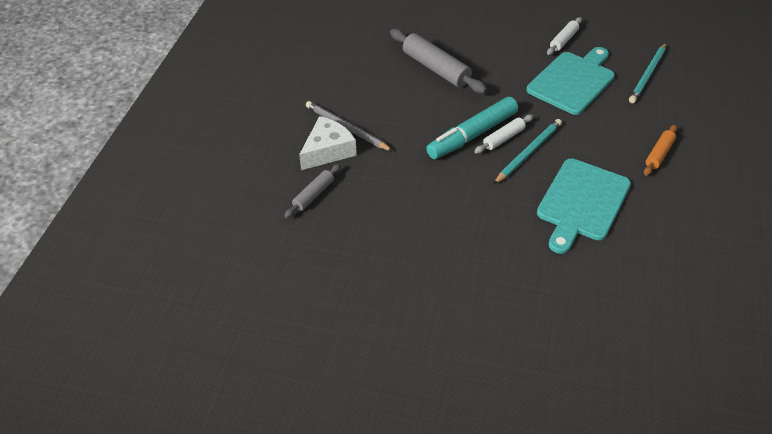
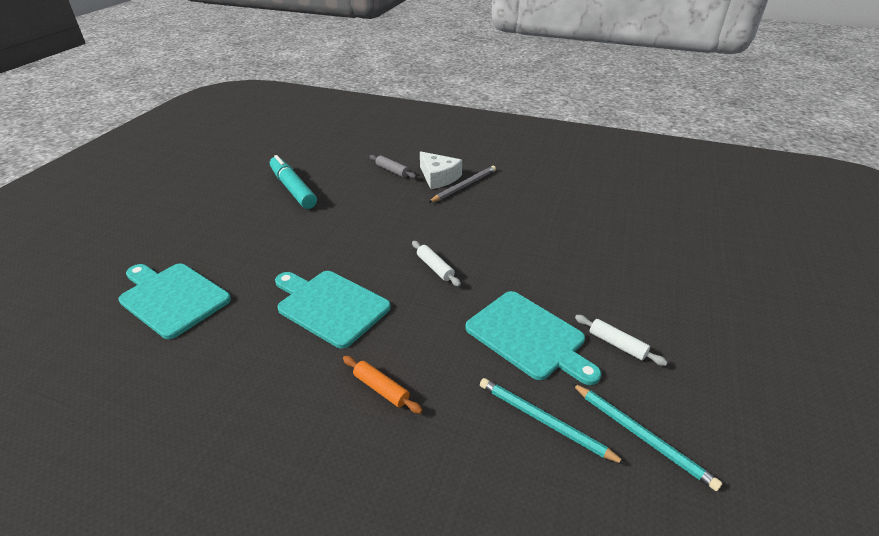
camera: 95 degrees right, 10 degrees down
(436, 68) = (548, 237): grey rolling pin -> none
(472, 135) = (443, 249): turquoise marker -> turquoise marker (293, 189)
(528, 153) = (410, 281): turquoise pencil -> turquoise pencil (641, 436)
(618, 338) = (172, 298): none -> turquoise cutting board

